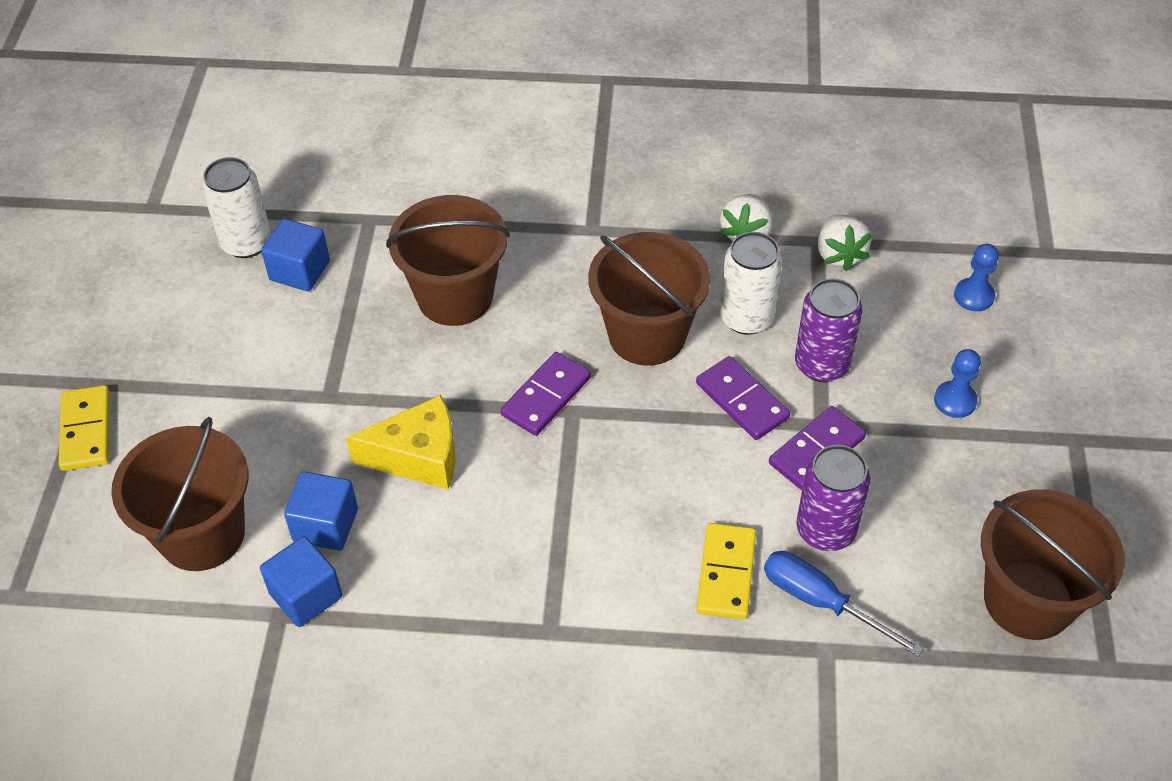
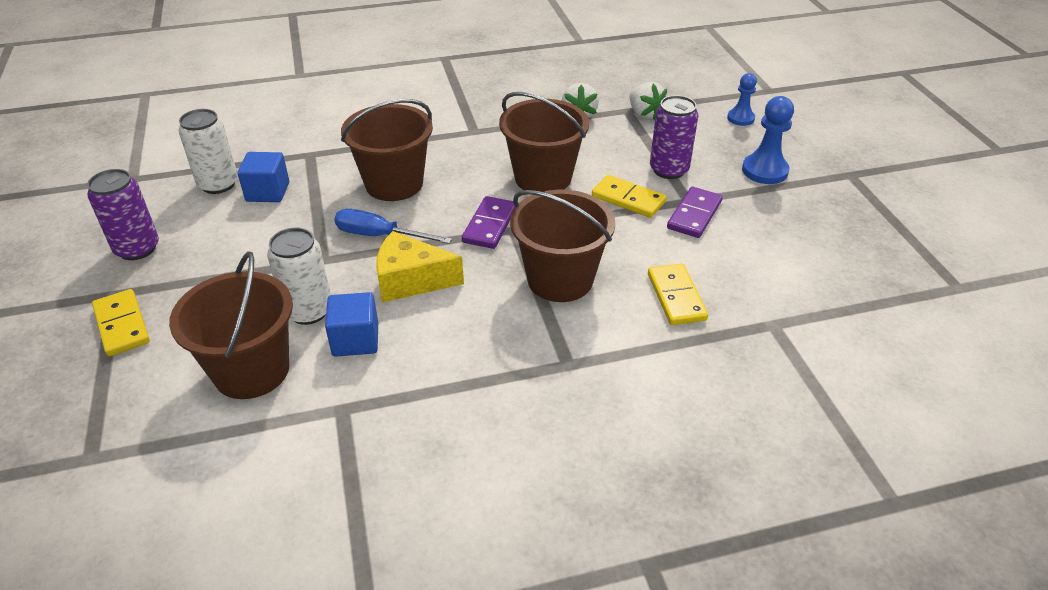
camera: 20 degrees left, 10 degrees down
(306, 595) = (359, 390): blue cube -> none
(418, 457) = (411, 280): yellow cheese -> yellow cheese turned 150 degrees counterclockwise
(742, 401) = (628, 199): purple domino -> yellow domino
(746, 318) = (605, 156): white can -> white can (308, 311)
(821, 602) = (751, 297): blue screwdriver -> blue screwdriver (379, 236)
(825, 530) = (728, 256): purple can -> purple can (137, 249)
(955, 401) = (764, 171): blue pawn -> blue pawn, size x1.54
(1028, 600) = (883, 263): brown bucket -> brown bucket (560, 279)

